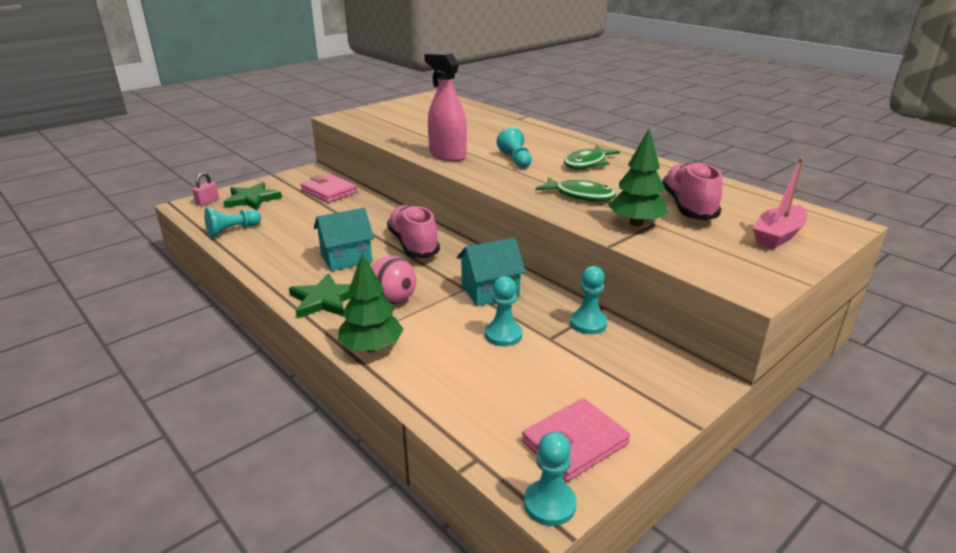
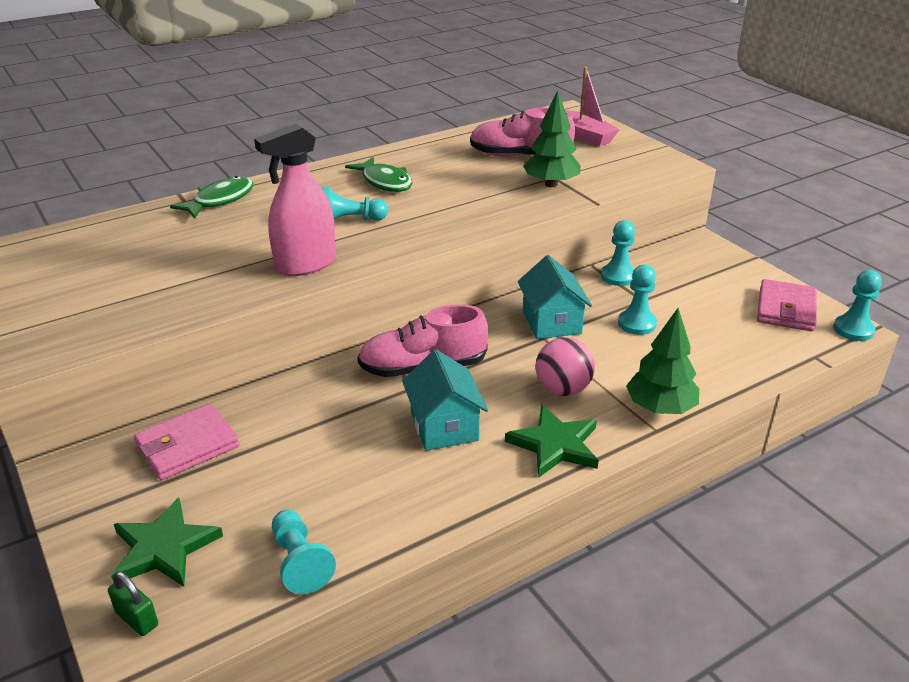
camera: 80 degrees left, 5 degrees up
(207, 202) = (137, 619): pink padlock -> green padlock
(574, 443) = (785, 309): pink wallet -> pink wallet turned 45 degrees clockwise
(580, 195) = (476, 199): green fish -> green fish (220, 200)

